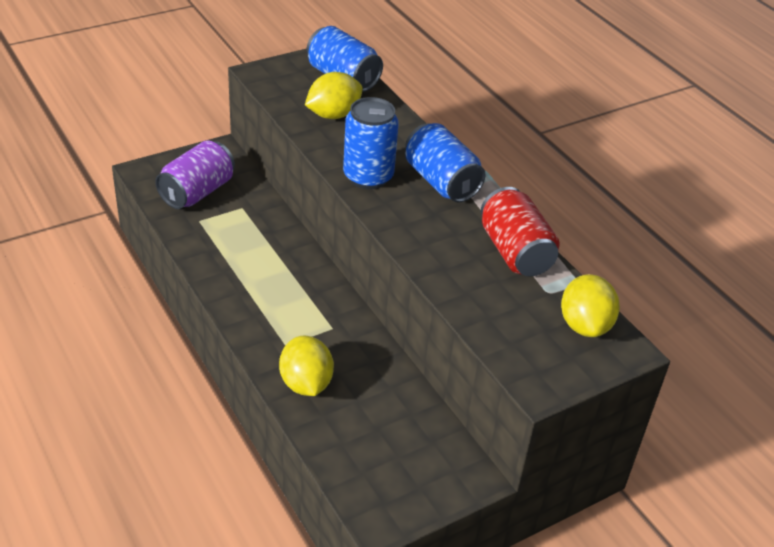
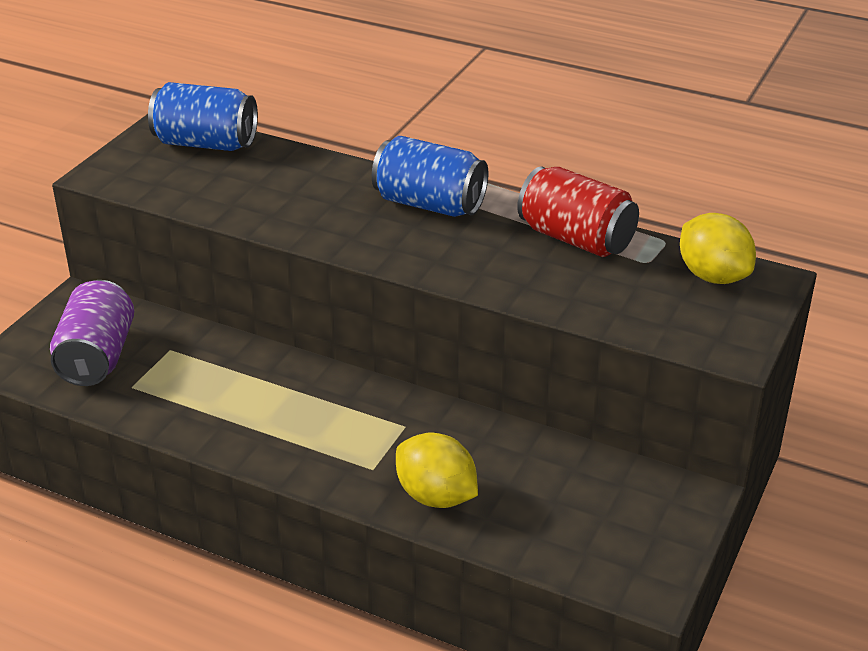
camera: 30 degrees left, 5 degrees down
(333, 115) = (238, 185): yellow lemon -> none
(368, 177) = (347, 231): blue can -> none

